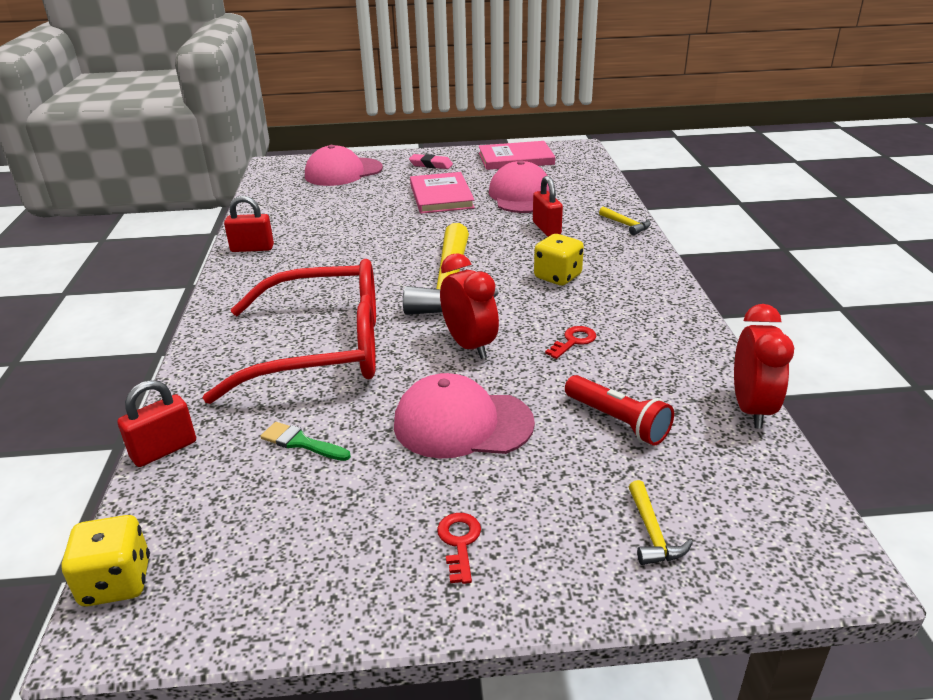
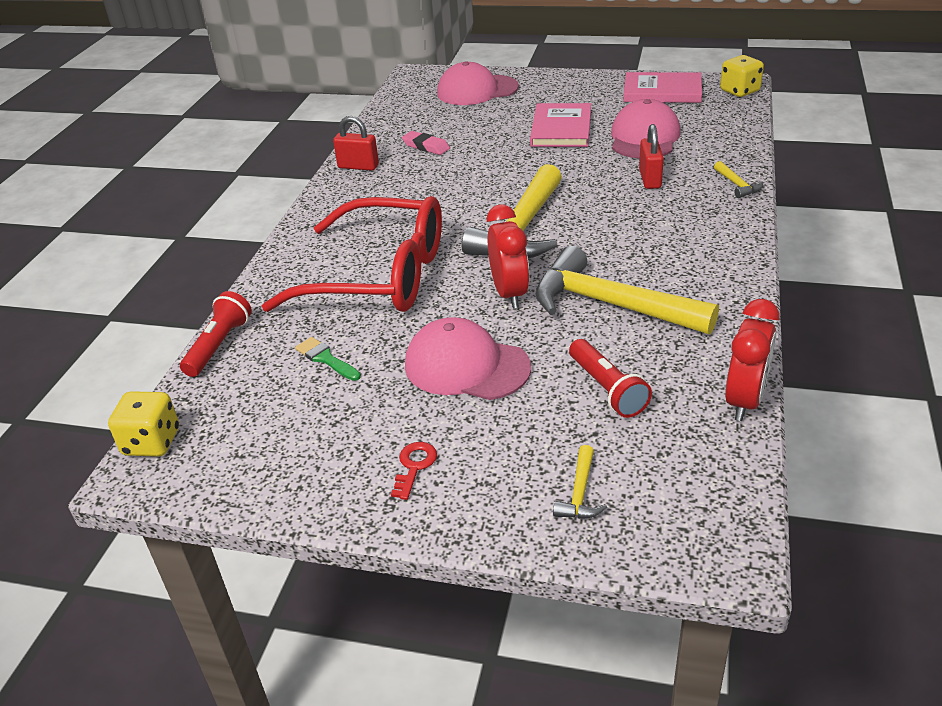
camera: 20 degrees right, 5 degrees up
(164, 450) = (219, 345): red padlock -> red flashlight
(431, 165) = (568, 90): pink eraser -> pink eraser (426, 146)
(557, 277) = (631, 235): yellow dice -> yellow dice (739, 91)
(573, 341) = (609, 304): red key -> yellow hammer

